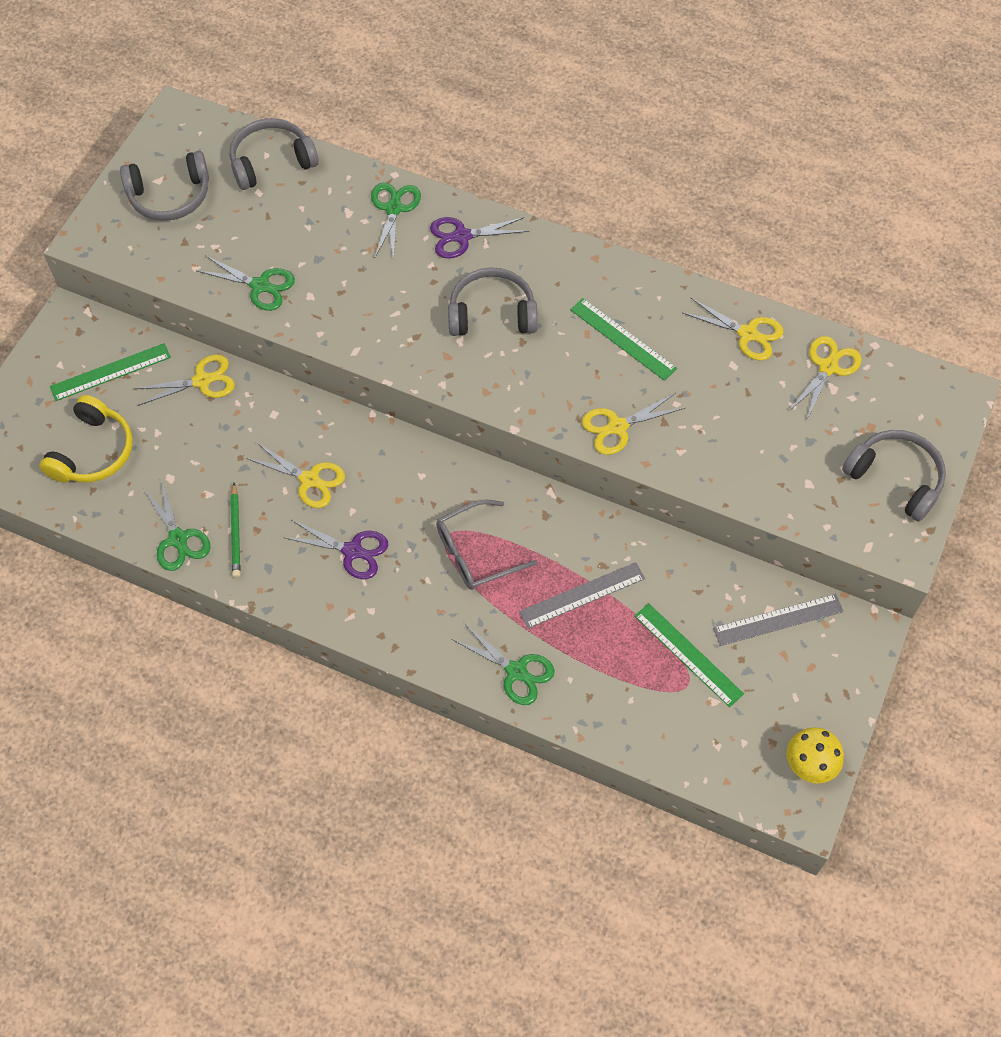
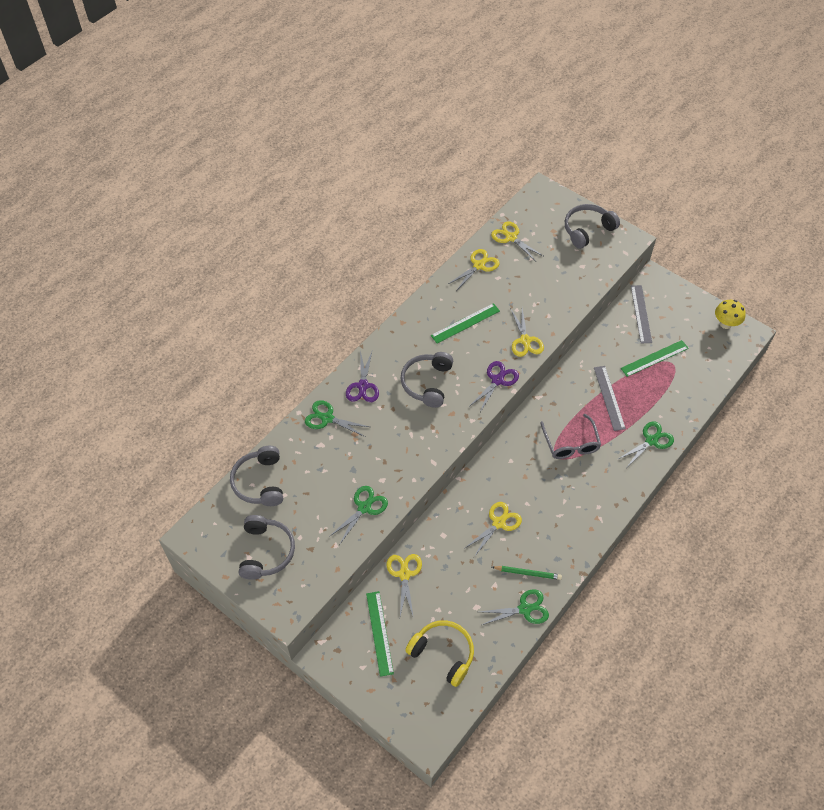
camera: 75 degrees left, 5 degrees down
(352, 551) = (555, 509): purple scissors -> purple scissors (497, 380)

